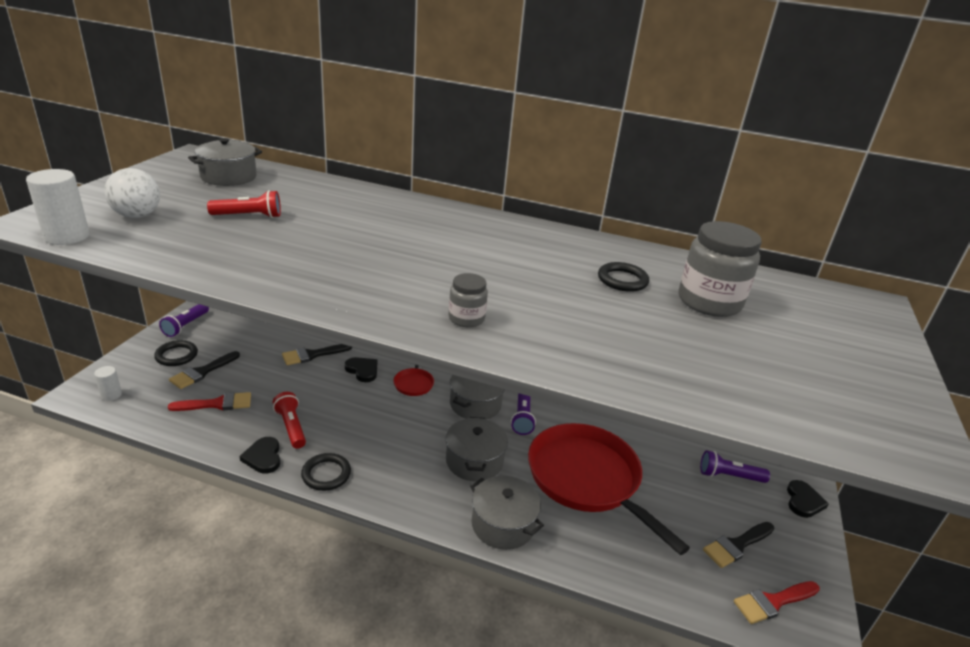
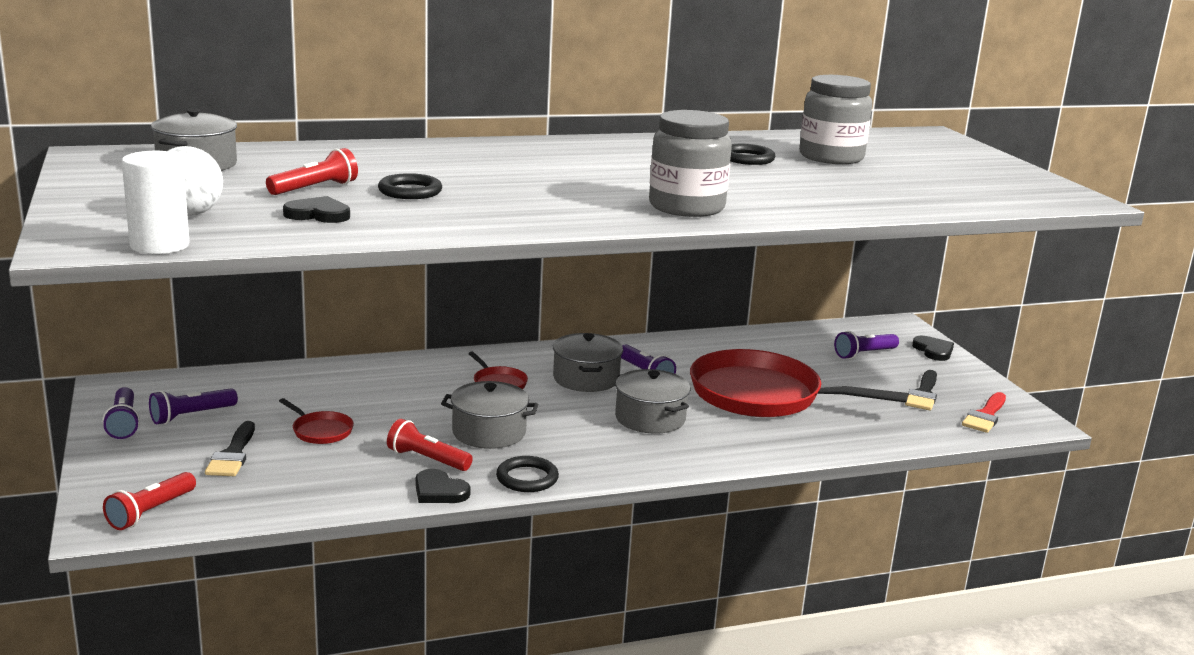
camera: 35 degrees left, 10 degrees down
(111, 395) = (150, 512): white cylinder -> red flashlight
(176, 355) = (168, 452): black ring -> black ring (410, 191)
(217, 404) = (305, 472): red brush -> none
(221, 334) = (191, 416): none -> purple flashlight
(266, 375) = (320, 431): none -> red pan
(312, 355) = (343, 397): black brush -> none
(362, 370) = (425, 391): black heart -> black heart (318, 214)
(466, 318) = (686, 207): grey jar -> grey jar, size x1.93
(503, 524) = (739, 449): grey pot -> grey pot (489, 432)

